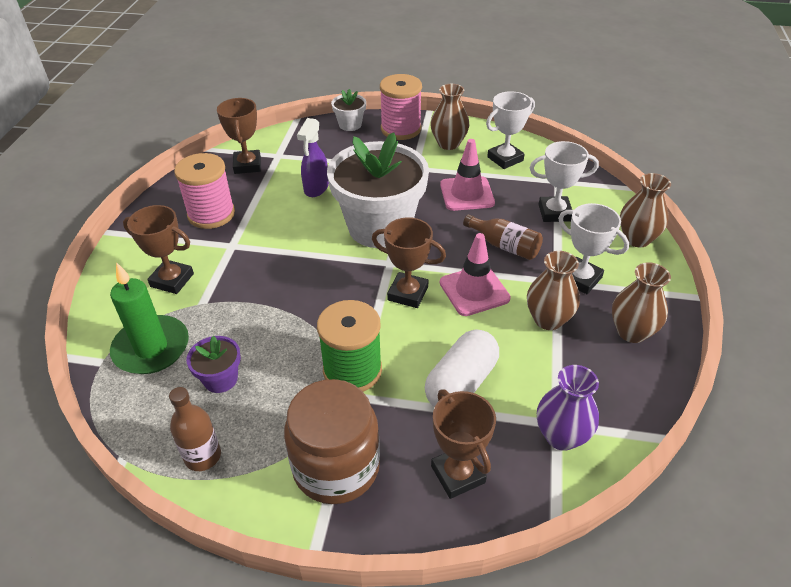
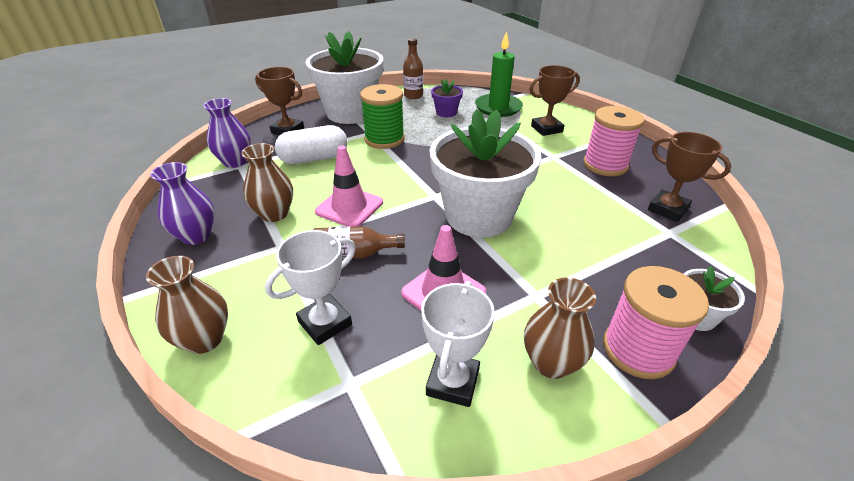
camera: 140 degrees right, 5 degrees down
(316, 188) = (580, 220): purple spray bottle -> none
(336, 467) = (350, 113): brown jar -> white flower pot
(408, 293) = (397, 184): brown trophy -> none
(461, 383) = (314, 158): white capsule -> white capsule turned 75 degrees clockwise
(580, 279) = (259, 258): white trophy -> none
(631, 332) = (196, 236): brown vase -> purple vase

